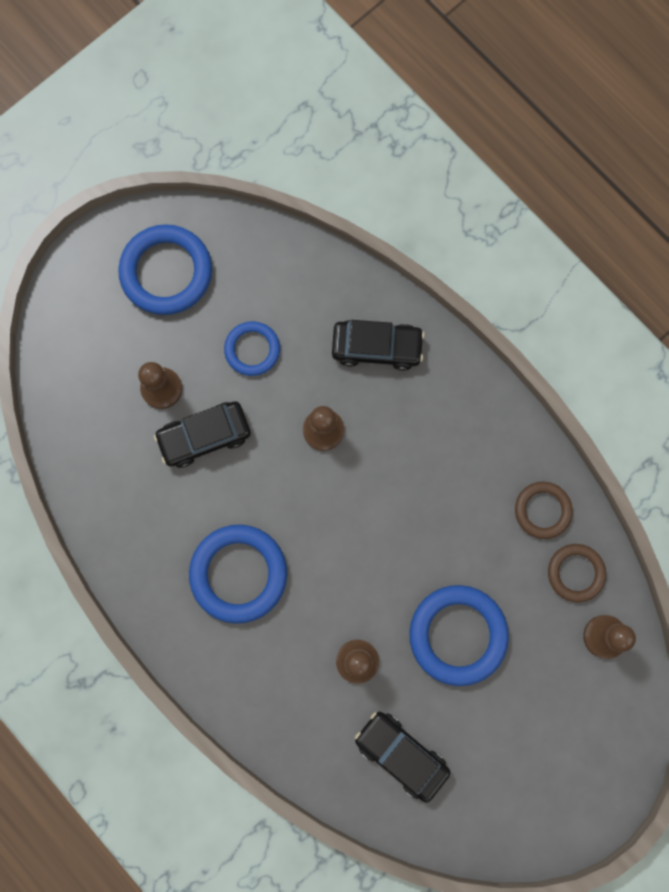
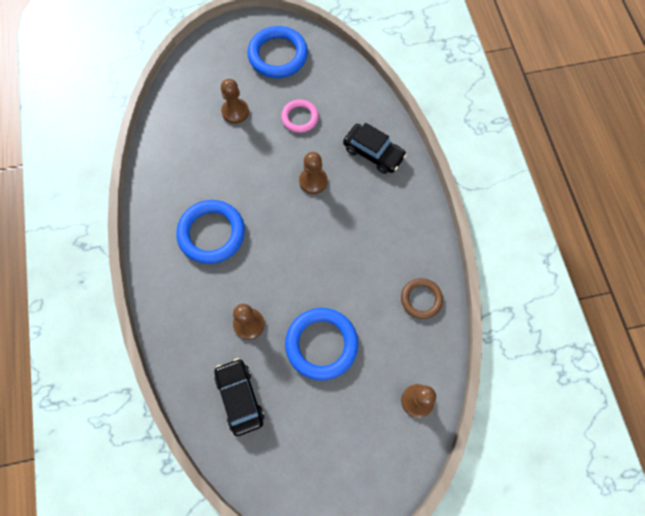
camera: 30 degrees right, 10 degrees down
(204, 436) = (242, 149): black car -> none
(252, 349) = (300, 118): blue ring -> pink ring
(575, 573) = (421, 349): brown ring -> none

